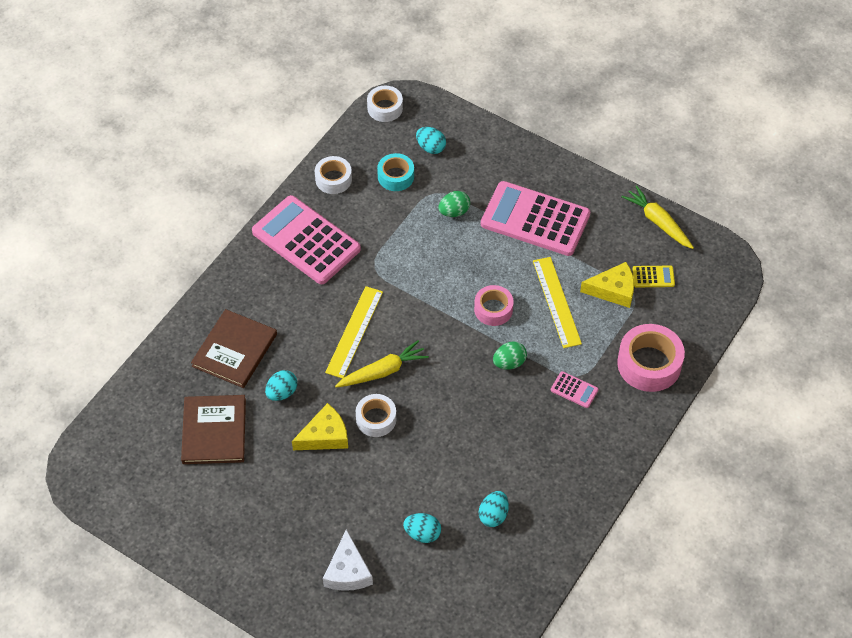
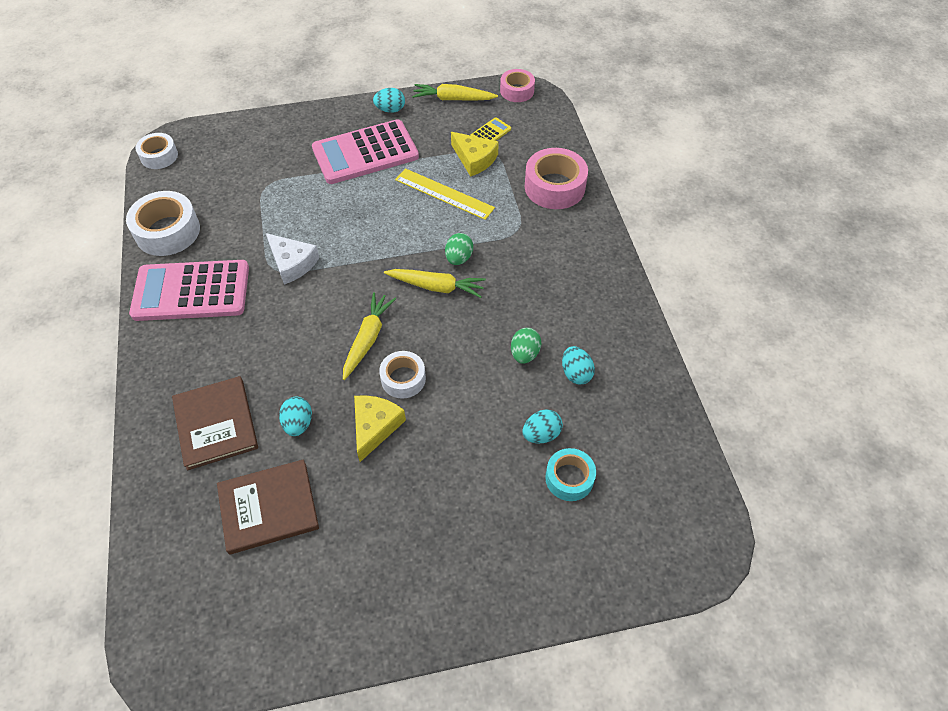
camera: 45 degrees left, 0 degrees up
(214, 431) = (268, 507): brown book -> brown book turned 60 degrees counterclockwise
(333, 179) = (167, 231): white tape -> white tape, size x1.62
(347, 571) = (518, 519): white cheese -> white cheese (292, 263)
(354, 332) = (310, 328): yellow ruler -> none
(396, 176) = (221, 195): turquoise tape -> turquoise tape (569, 478)
(431, 148) = (228, 158): turquoise egg -> turquoise egg (390, 110)
(454, 212) = (297, 188): green egg -> green egg (524, 354)
(469, 372) = (436, 287): none -> yellow carrot
(493, 309) = (404, 231): pink tape -> pink tape (517, 91)
(574, 390) = (526, 241): pink calculator -> none
(613, 290) = (474, 159): yellow cheese -> yellow cheese turned 90 degrees clockwise

